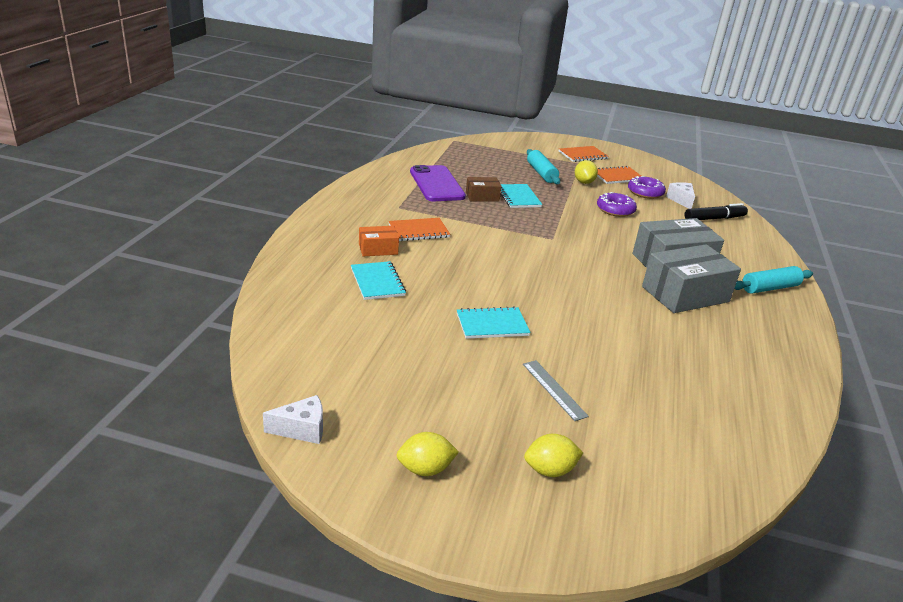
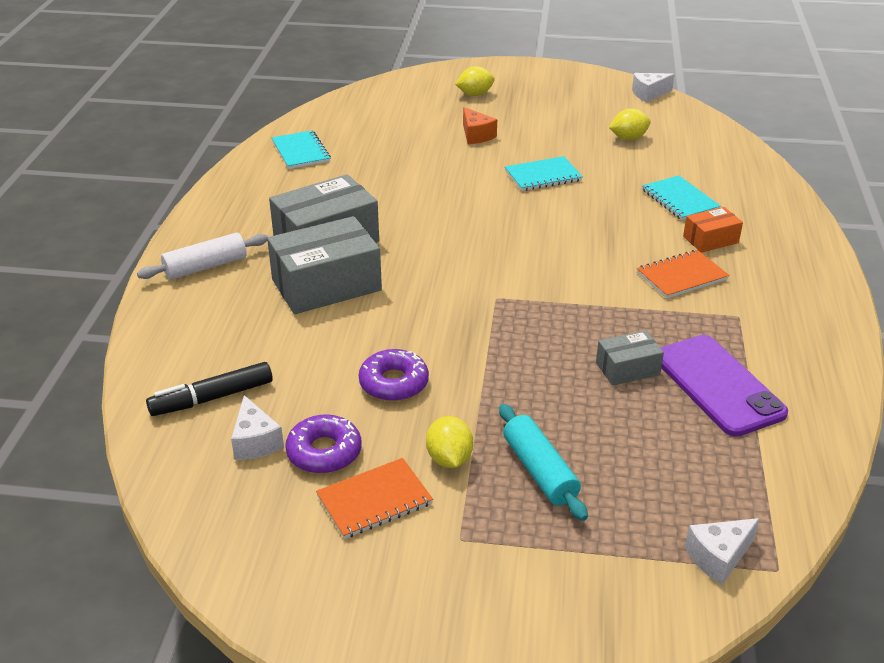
camera: 175 degrees right, 5 degrees up
(425, 469) = (556, 86): yellow lemon -> yellow lemon (628, 138)
(475, 145) = (718, 557): none -> white cheese
(482, 196) = (627, 368): brown box -> grey box
(518, 197) = (567, 380): turquoise notebook -> turquoise notebook (301, 151)
(554, 389) = (476, 135): grey ruler -> orange cheese
(583, 155) = (451, 583): orange notebook -> none
(769, 288) = (205, 267): turquoise rolling pin -> white rolling pin

